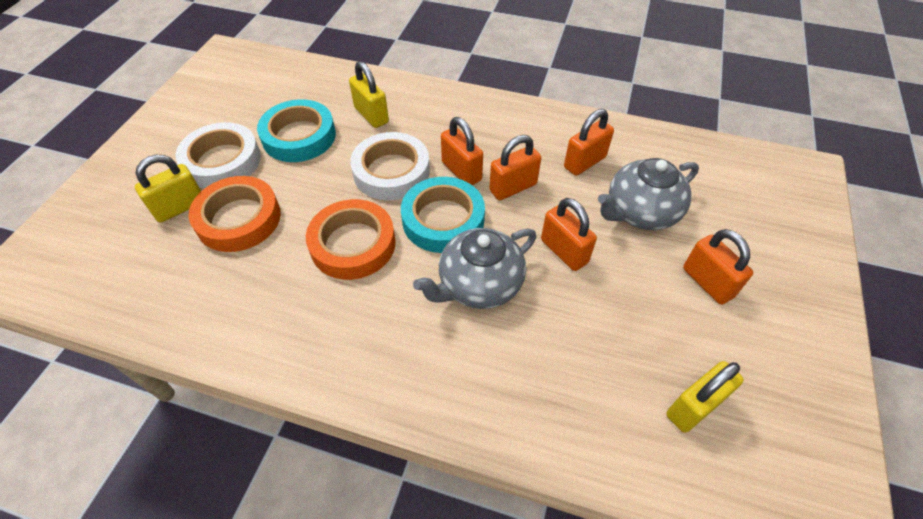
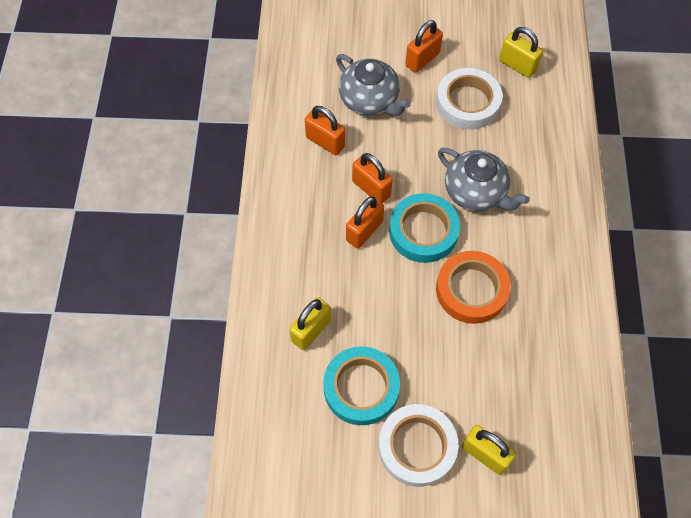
camera: 105 degrees left, 10 degrees up
(239, 219) = (479, 393): orange tape -> none
(391, 171) = (382, 287): white tape -> white tape (467, 103)
(564, 251) = (425, 144): orange padlock -> none

